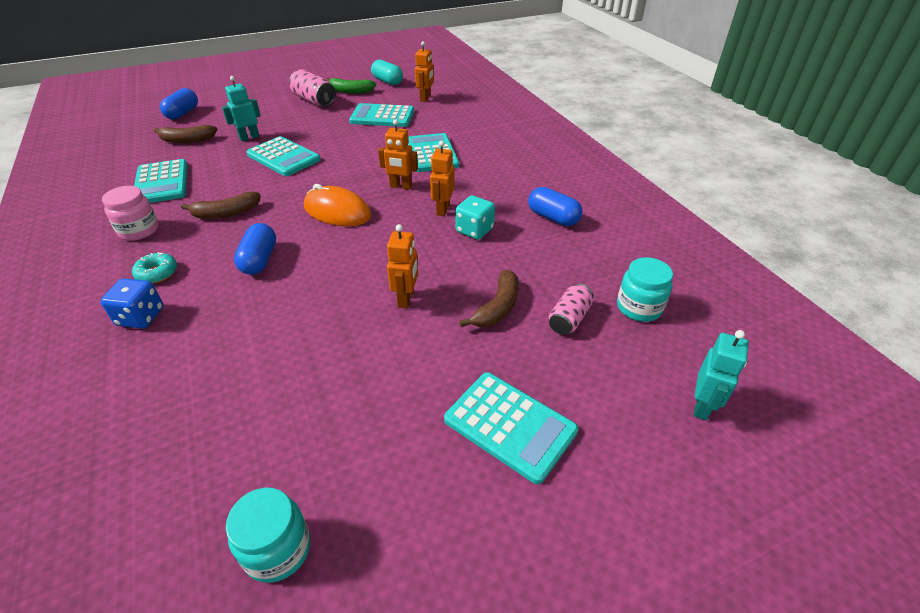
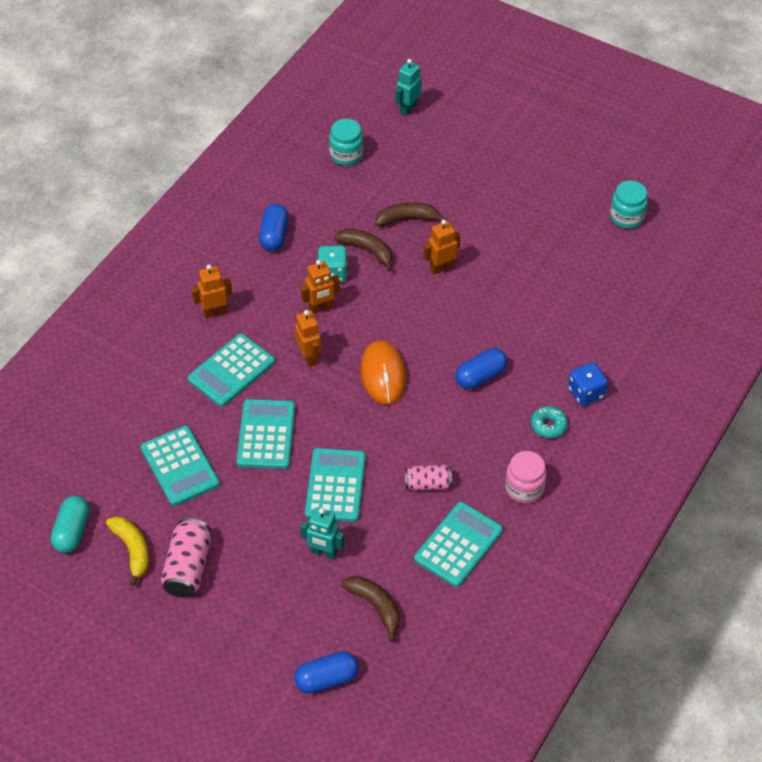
camera: 125 degrees left, 10 degrees up
(226, 213) = (452, 449): brown banana -> brown banana (367, 250)
(350, 91) = (132, 550): green banana -> yellow banana
(425, 98) = (99, 457): orange robot -> orange robot (215, 312)
(510, 426) = (490, 173): turquoise calculator -> turquoise calculator (266, 435)
(569, 319) = (387, 182): pink can -> pink can (428, 484)
(702, 406) = (408, 108): turquoise robot -> turquoise robot turned 45 degrees counterclockwise

